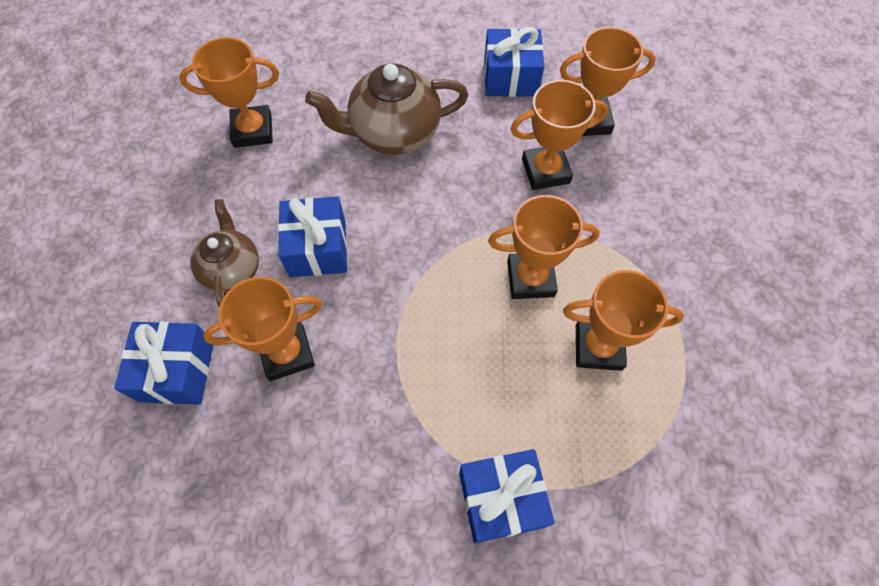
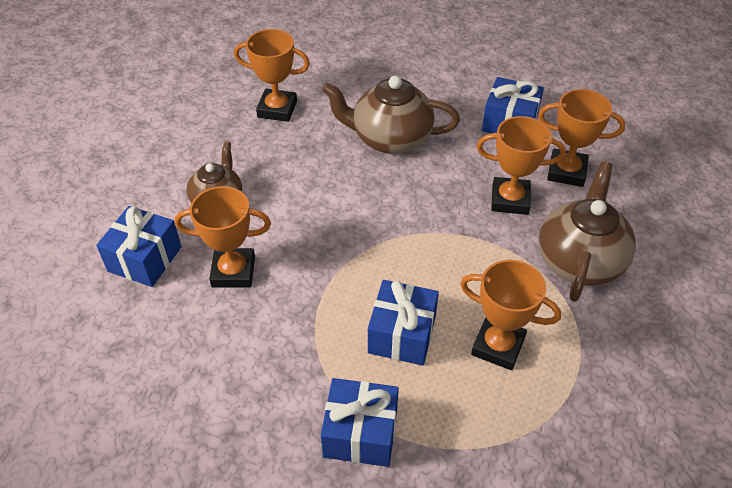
camera: 20 degrees right, 15 degrees down
(318, 248) = (291, 205): blue gift -> blue gift (402, 334)
(530, 278) = (460, 276): orange trophy -> none
(639, 221) = (579, 260): none -> brown teapot

